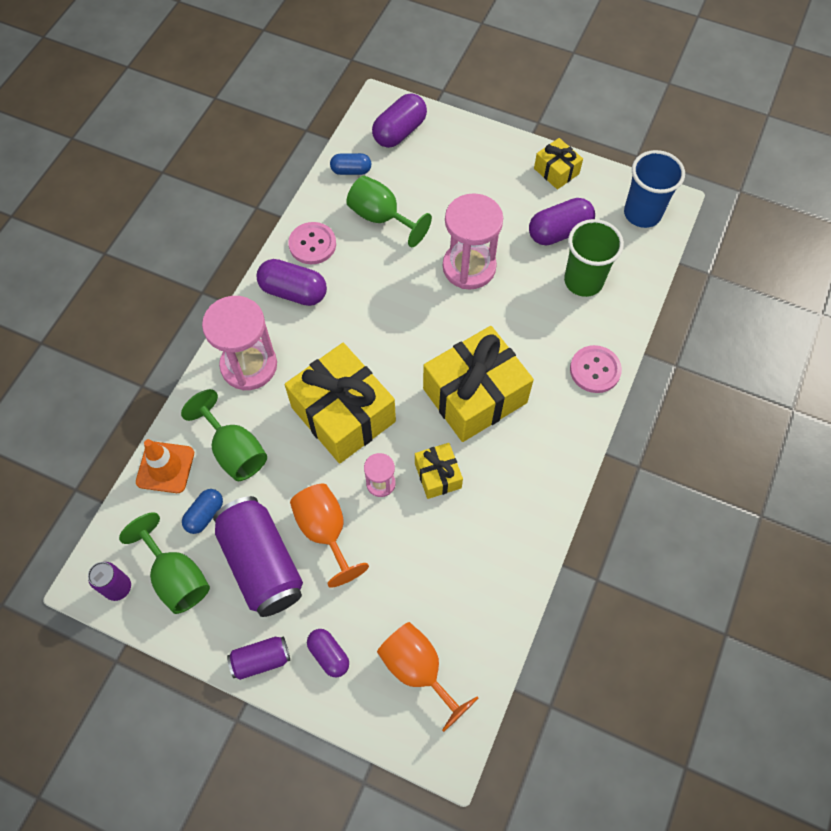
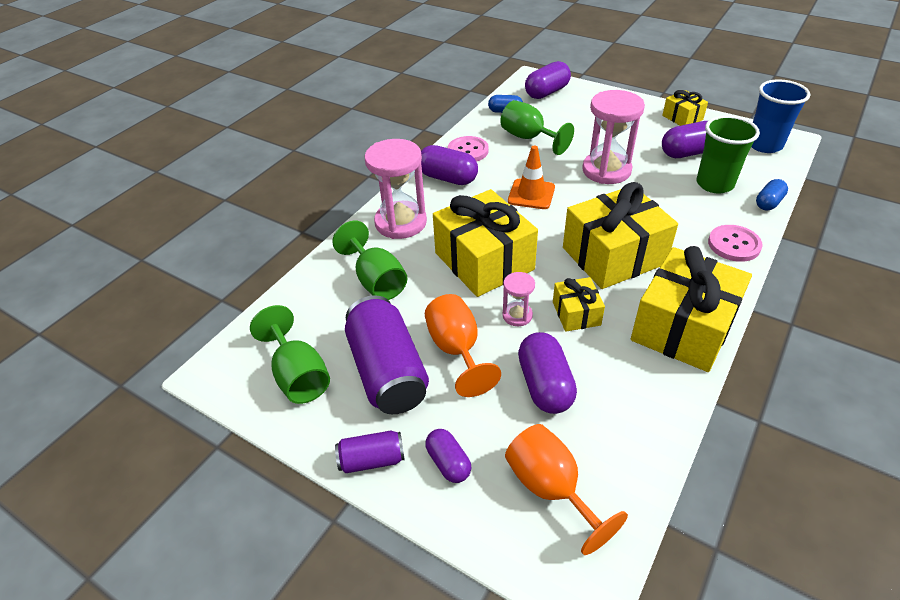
camera: 10 degrees right, 20 degrees down
(118, 587) = (238, 379): purple can -> none
(165, 467) = (309, 288): orange traffic cone -> orange traffic cone (531, 194)
(205, 515) = (338, 327): blue capsule -> blue capsule (768, 203)
(410, 563) = (545, 385): none -> purple capsule
(538, 483) = (683, 327): none -> yellow gift

